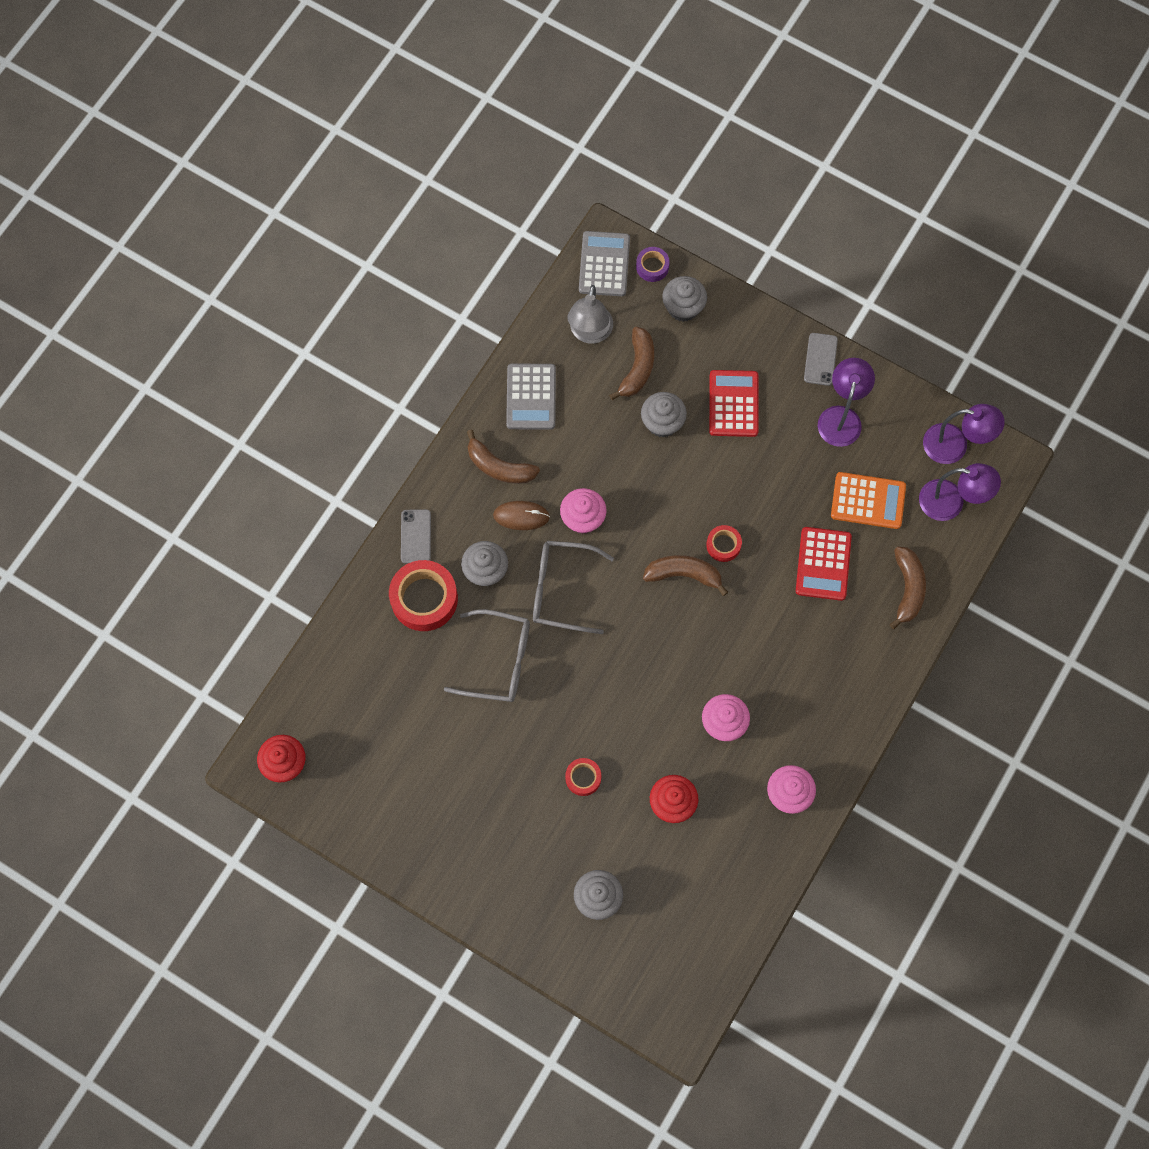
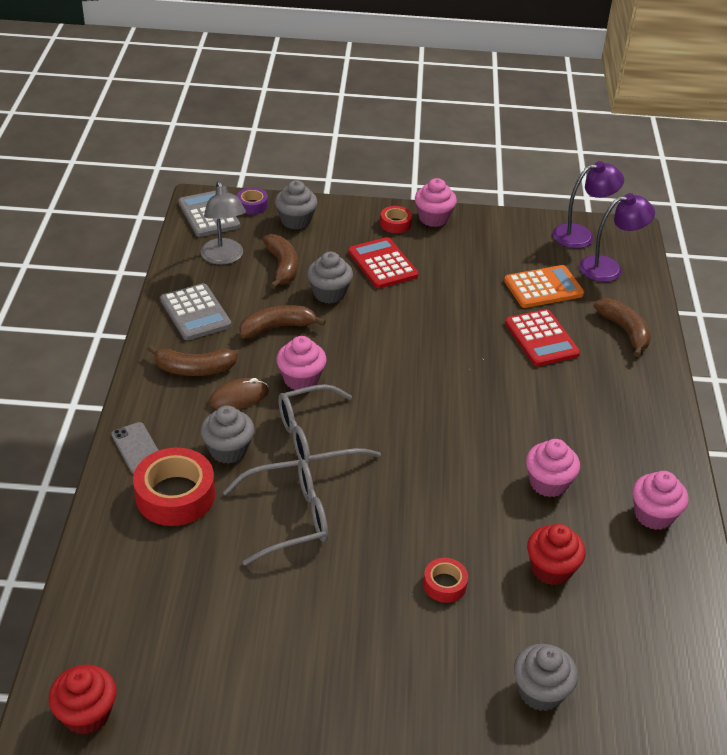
camera: 30 degrees left, 30 degrees down
(683, 574) = (425, 387): brown banana -> brown banana (277, 327)
(723, 545) = (445, 355): red tape -> red tape (395, 224)
(820, 359) = (433, 218): grey phone -> pink cupcake
(841, 417) = (478, 245): purple lamp -> none

